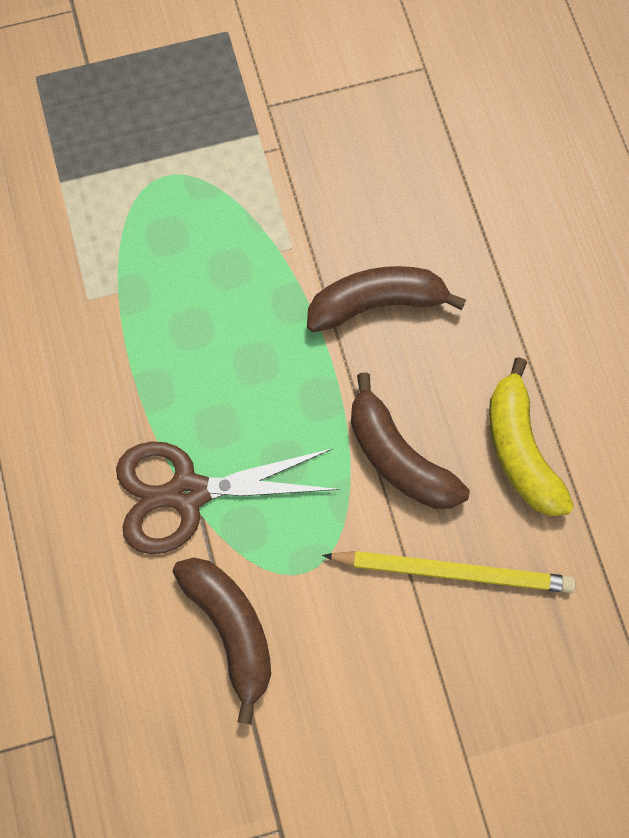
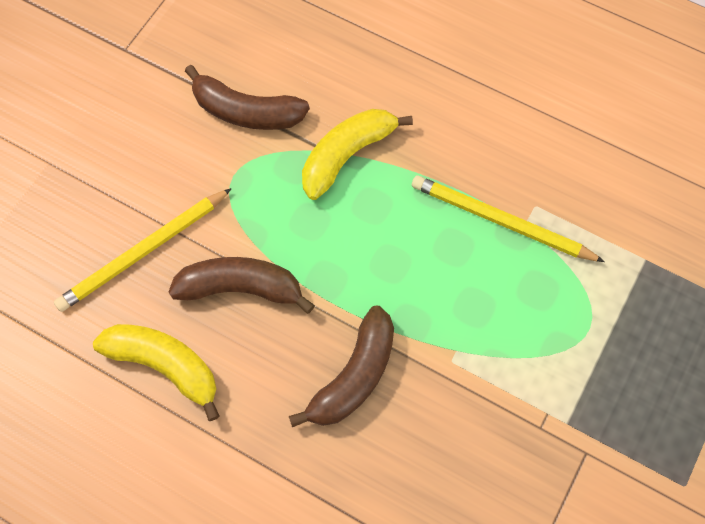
camera: 135 degrees right, 5 degrees down
(130, 312) = (501, 221): none -> yellow pencil
(188, 493) = (347, 155): brown scissors -> yellow banana

